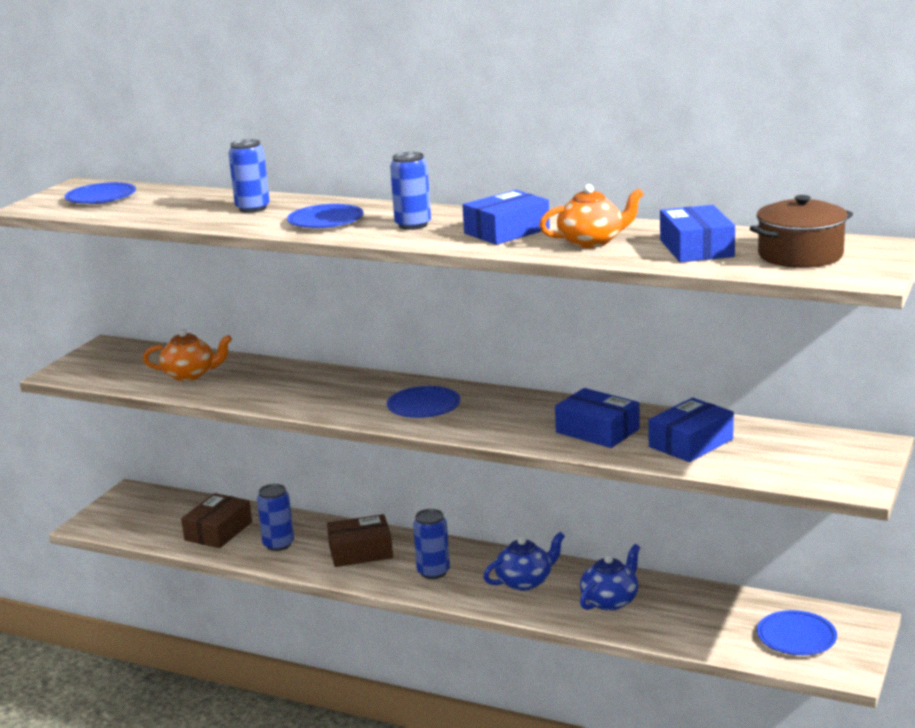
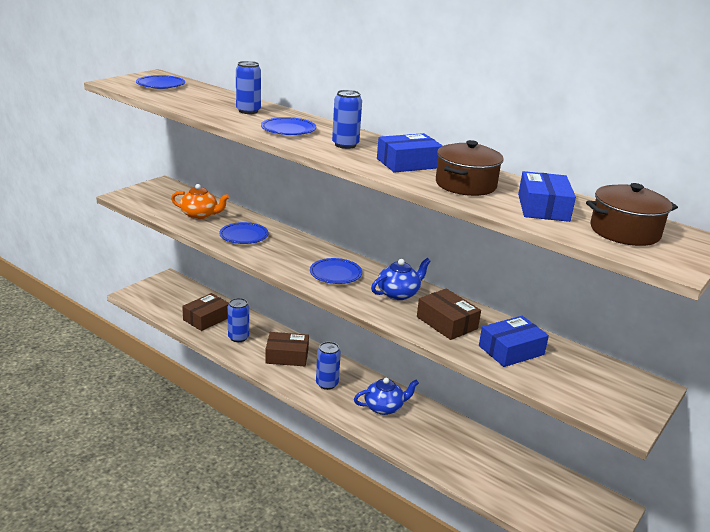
camera: 10 degrees right, 5 degrees up
(592, 241) = (465, 185): orange teapot -> brown pot
(597, 431) = (446, 323): blue box -> brown box
(610, 600) = (436, 438): blue teapot -> blue teapot (399, 293)
(796, 637) = (560, 507): blue plate -> blue plate (244, 236)

